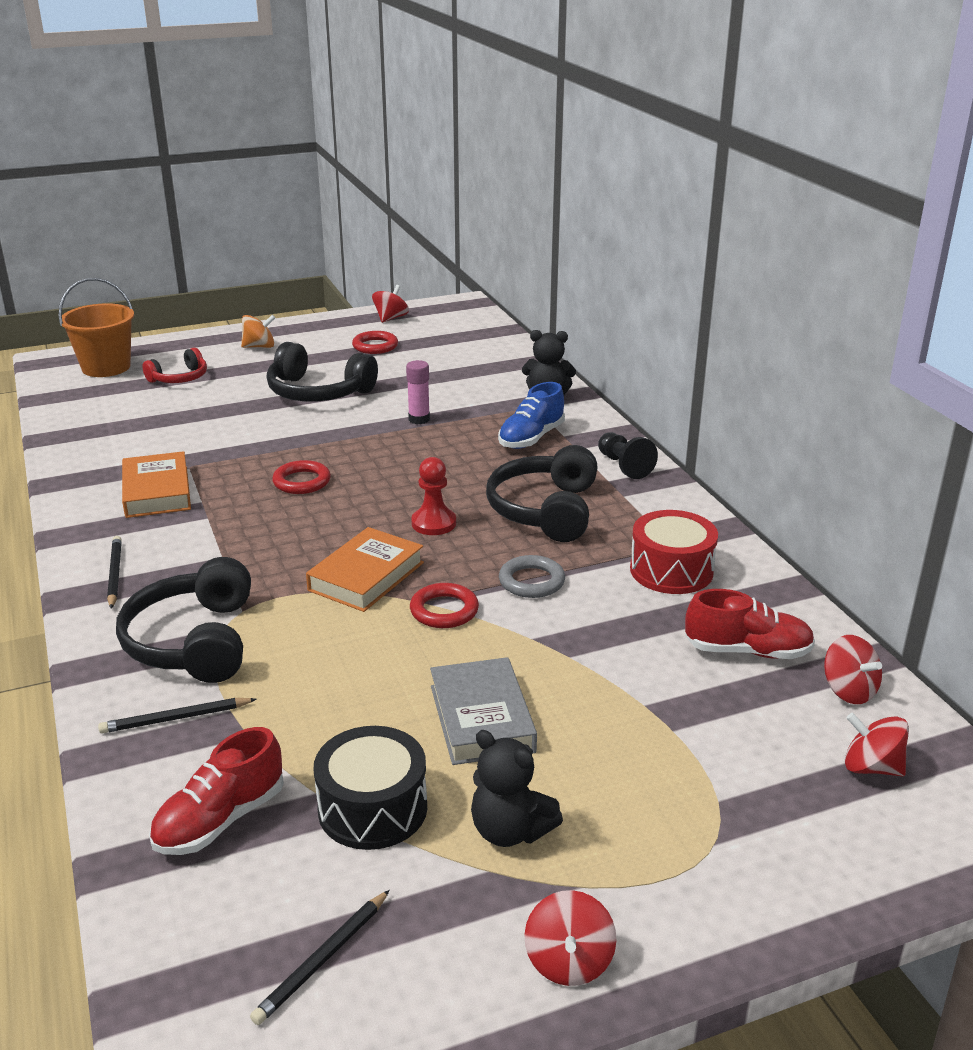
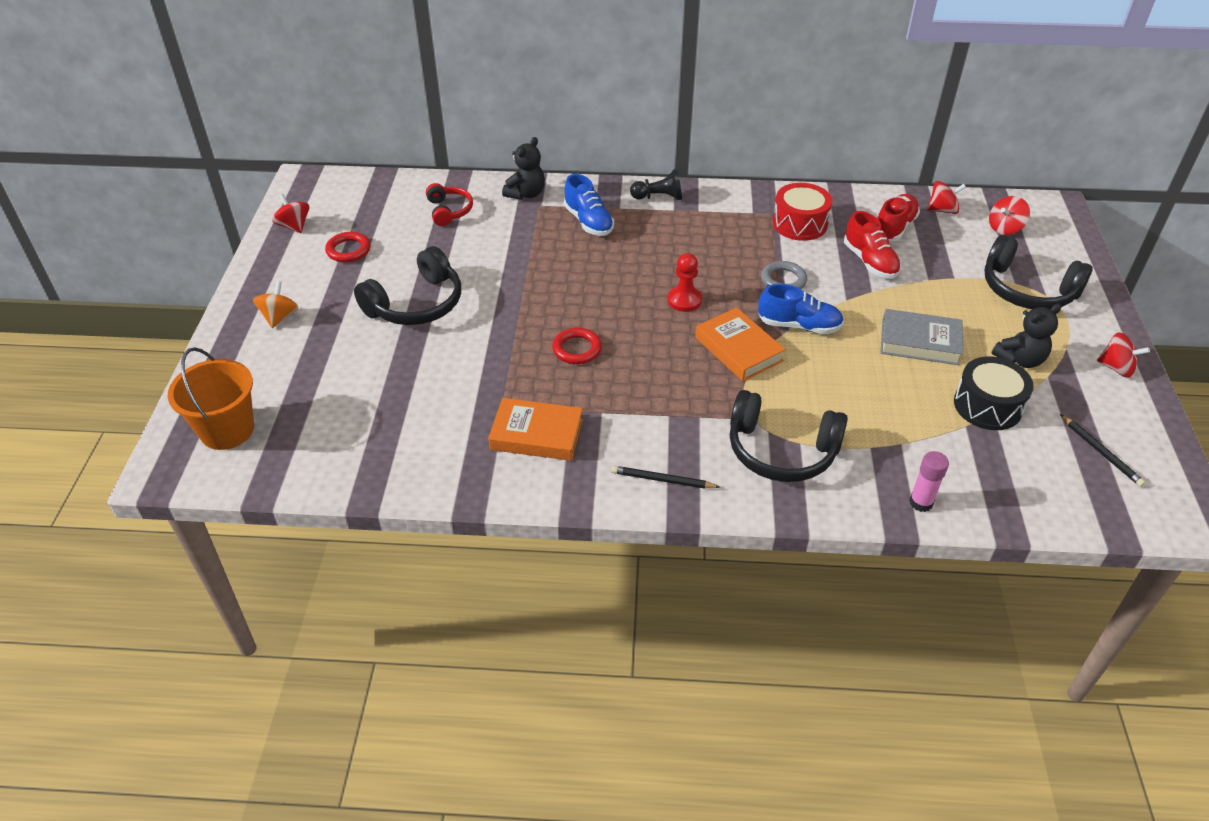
camera: 65 degrees left, 15 degrees up
(176, 718) = (870, 475): black pencil -> none
(179, 378) = (305, 382): red headphones -> red headphones (449, 211)
(220, 820) = (980, 471): red shoe -> red shoe (870, 262)
(419, 419) = (515, 264): pink glue stick -> pink glue stick (921, 502)
(444, 610) = (799, 326): red ring -> blue shoe
(546, 510) = (697, 247): black headphones -> black headphones (1027, 290)

